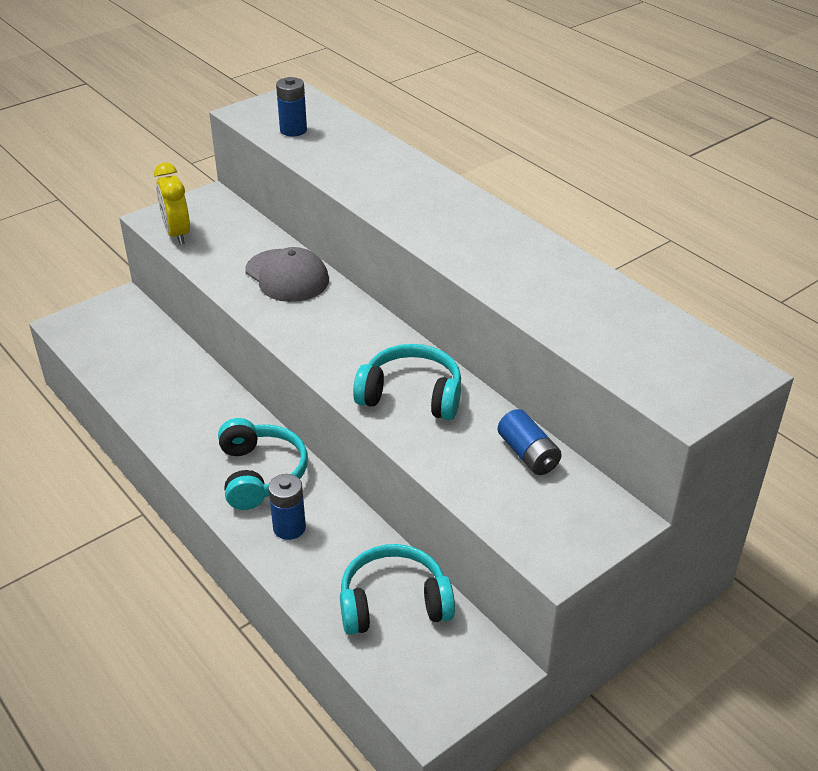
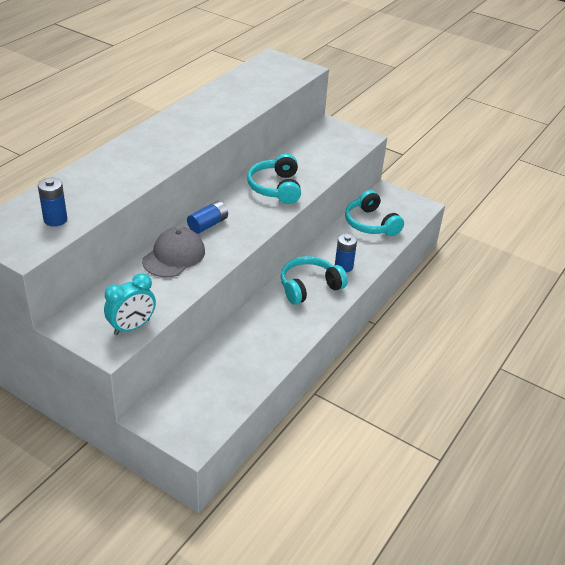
camera: 110 degrees left, 0 degrees up
(177, 234) = (132, 327): yellow clock -> turquoise clock
(528, 454) = (302, 149): blue battery -> blue battery (208, 224)

